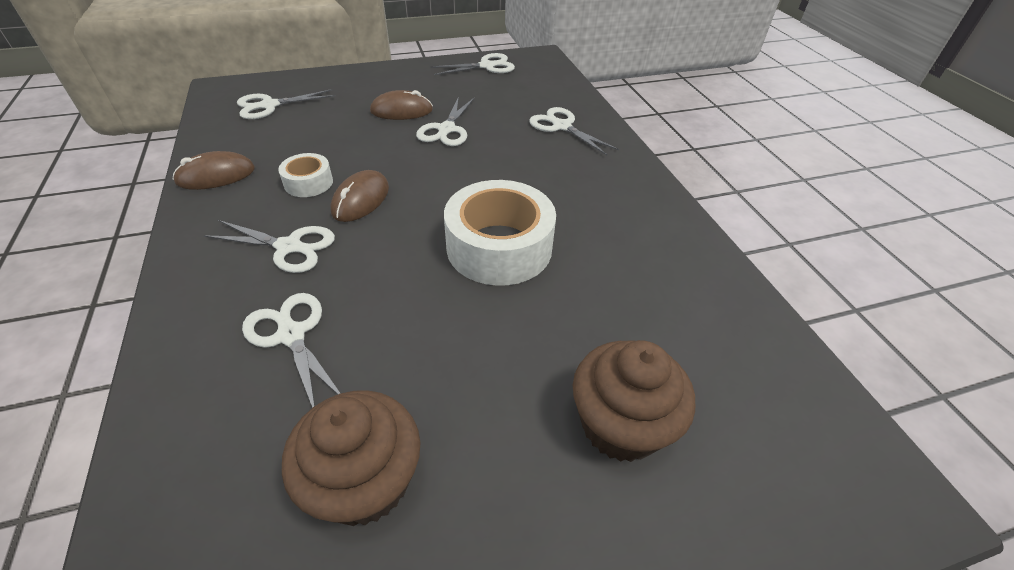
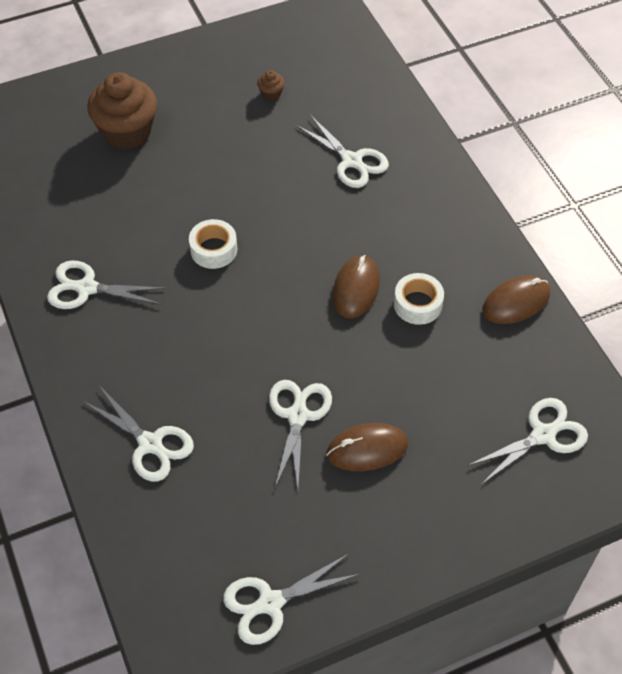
camera: 175 degrees right, 10 degrees up
(289, 247) = (394, 229): white scissors -> white scissors (87, 288)
(365, 481) = (271, 94): brown cupcake -> brown cupcake, size x0.41
(499, 247) = (213, 250): white tape -> white tape, size x0.50

